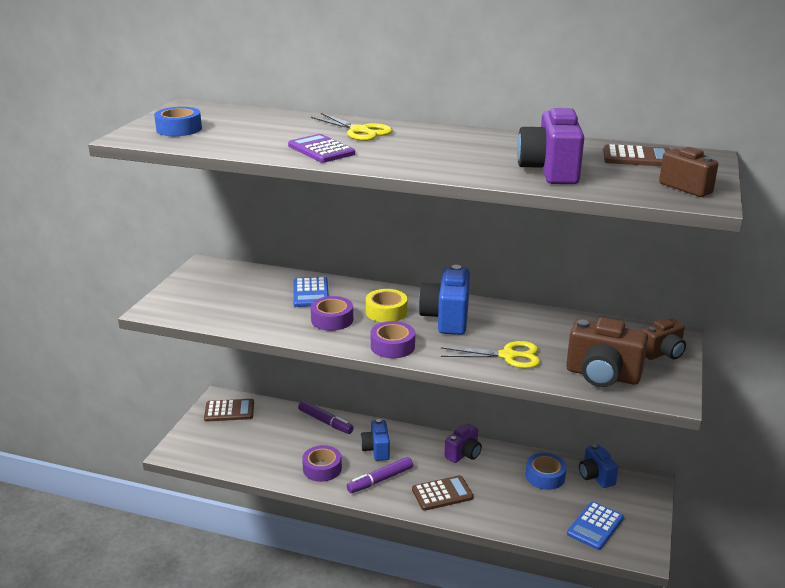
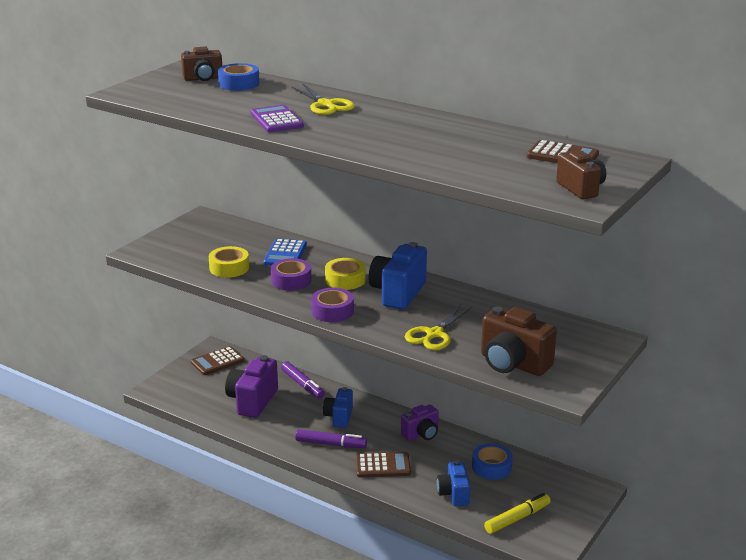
camera: 15 degrees right, 0 degrees up
(179, 129) = (169, 88): blue tape -> blue tape (239, 84)
(229, 411) = (217, 361): brown calculator -> brown calculator turned 135 degrees clockwise
(260, 315) = (229, 268): none -> yellow tape
(322, 468) = (280, 425): purple tape -> none
(380, 480) = (330, 444): purple marker -> purple marker turned 150 degrees counterclockwise
(508, 356) = (434, 334): yellow scissors -> yellow scissors turned 105 degrees clockwise
(550, 171) = (465, 160): purple camera -> purple camera (252, 401)
(595, 476) = (543, 475): blue camera -> blue camera (454, 494)
(595, 526) = (517, 518): blue calculator -> yellow marker
(662, 353) = (587, 352): brown camera -> brown camera (203, 79)

